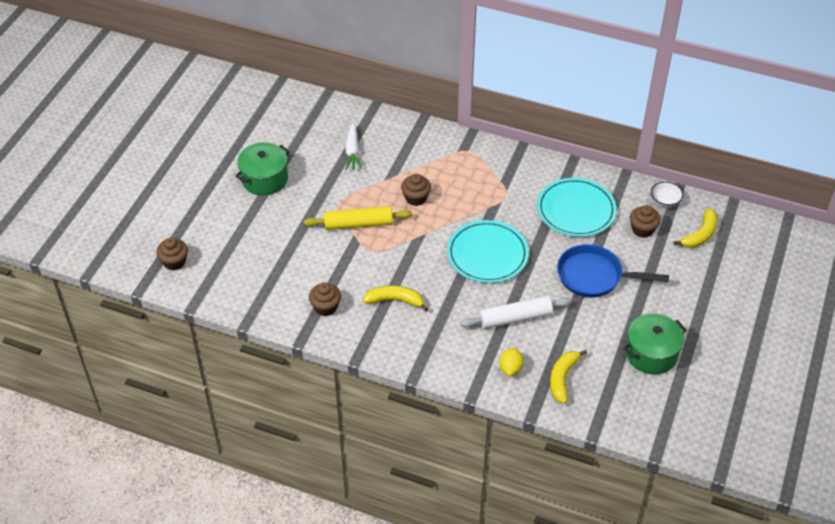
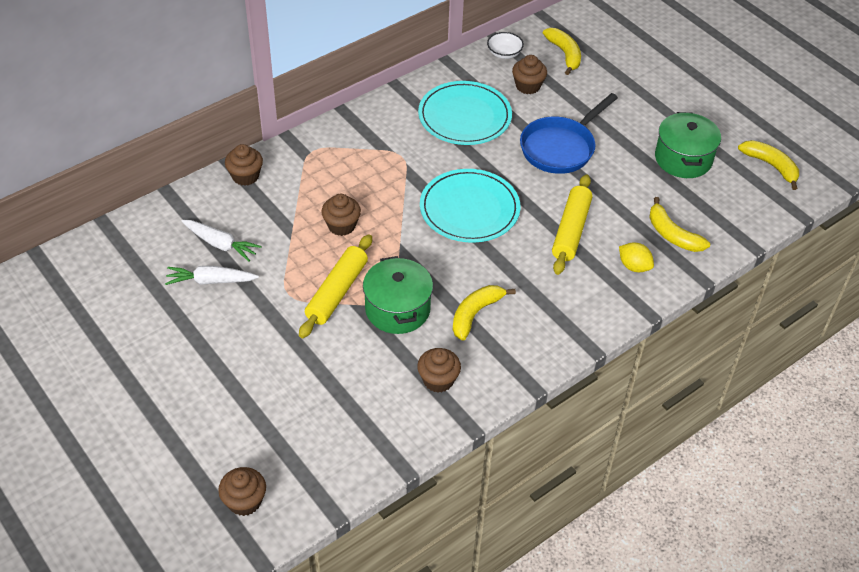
camera: 60 degrees left, 0 degrees up
(264, 179) = (187, 345): green pot -> green pot (397, 309)
(320, 163) = (211, 281): none -> white carrot
(418, 132) = (245, 176): none -> brown cupcake
(515, 318) = (571, 230): white rolling pin -> yellow rolling pin
(696, 413) = (771, 166): none -> yellow banana

